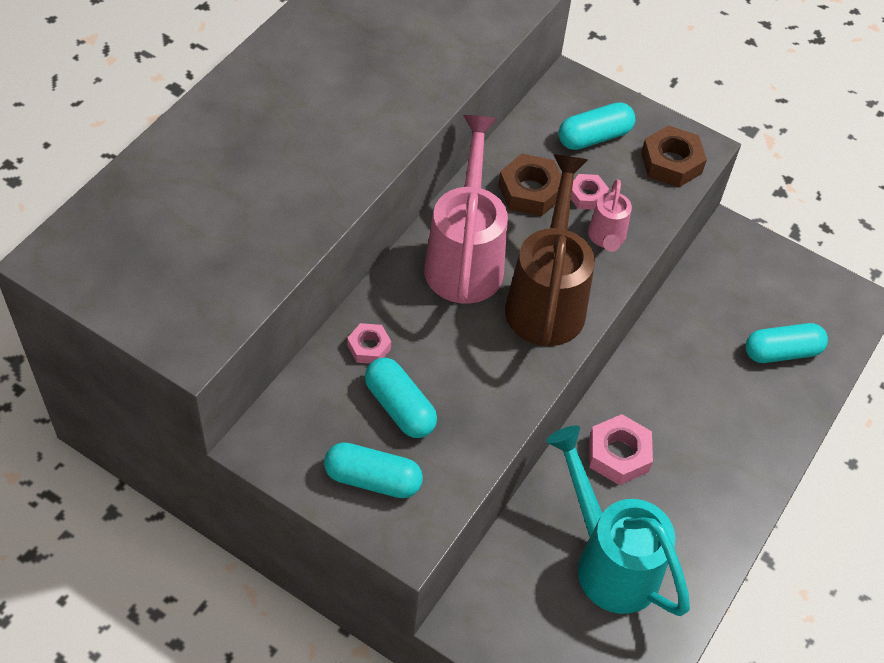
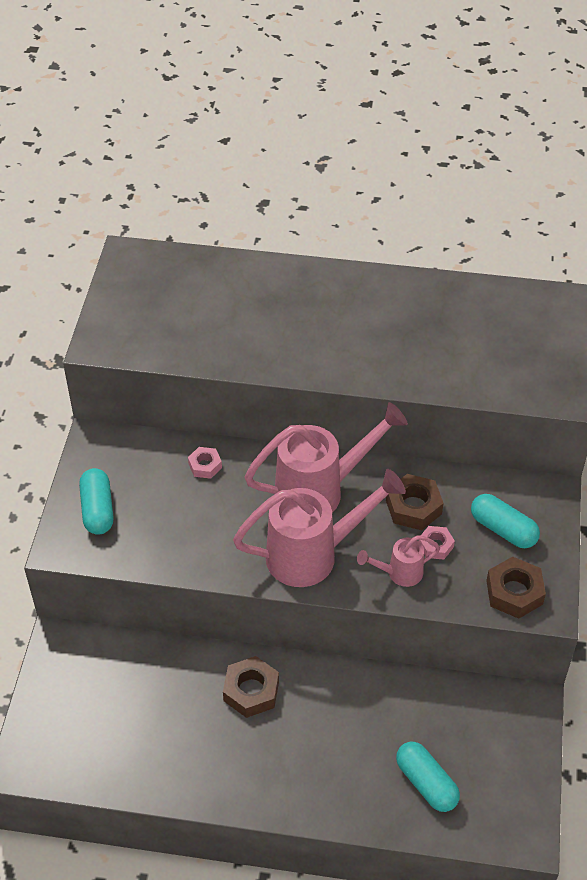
camera: 70 degrees right, 5 degrees down
(399, 407) = (164, 502): turquoise capsule -> none
(547, 298) = (314, 554): brown watering can -> pink watering can
(608, 560) = (153, 715): turquoise watering can -> none
(618, 454) = (251, 691): pink nut -> brown nut

